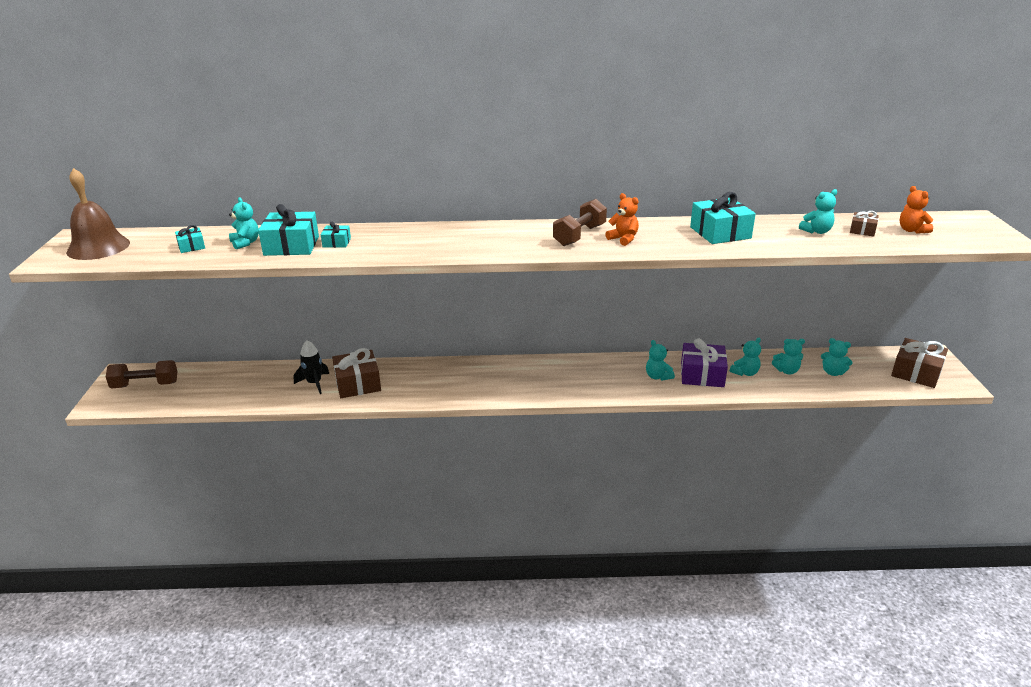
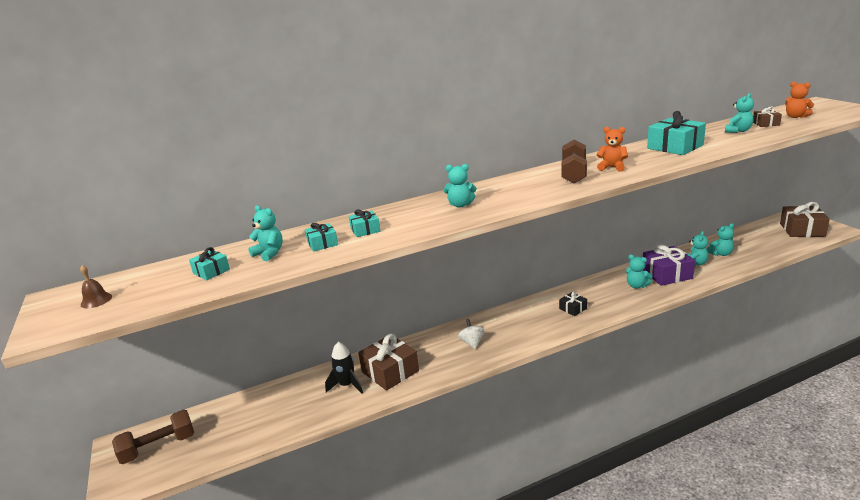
camera: 20 degrees left, 5 degrees down
(98, 247) = (96, 300): brown bell -> brown bell, size x0.42
(291, 246) = (322, 244): turquoise gift -> turquoise gift, size x0.52
(448, 381) = (472, 343): none -> white spinning top
(570, 379) = (573, 308): none -> black gift
(833, 372) = (751, 246): turquoise teddy bear -> turquoise teddy bear (460, 205)

